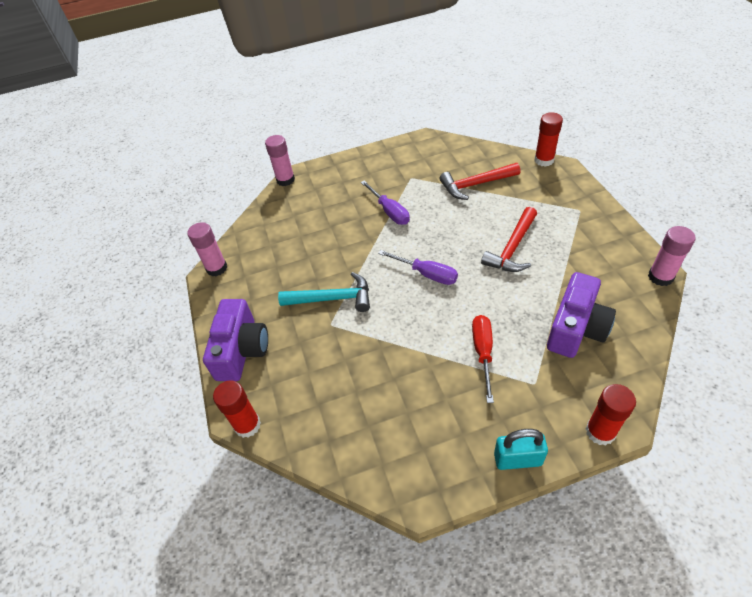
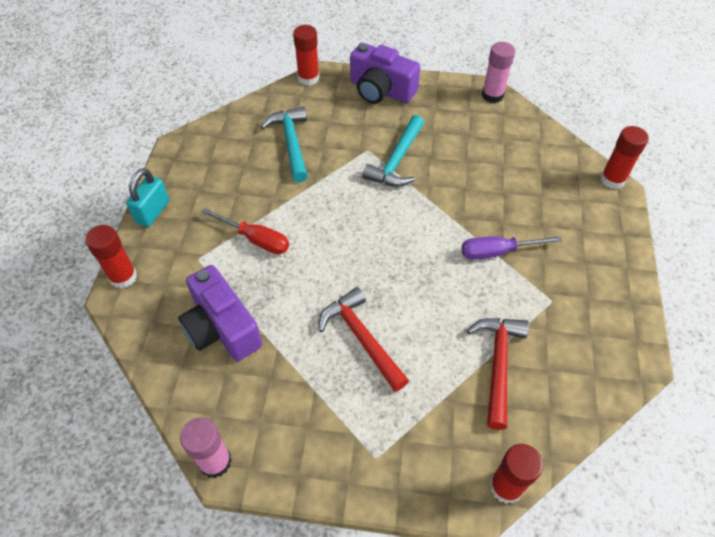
camera: 110 degrees right, 5 degrees up
(285, 180) = (612, 179): pink glue stick -> red glue stick
(354, 388) = (291, 143): none -> turquoise hammer
(426, 274) = (378, 242): purple screwdriver -> none

